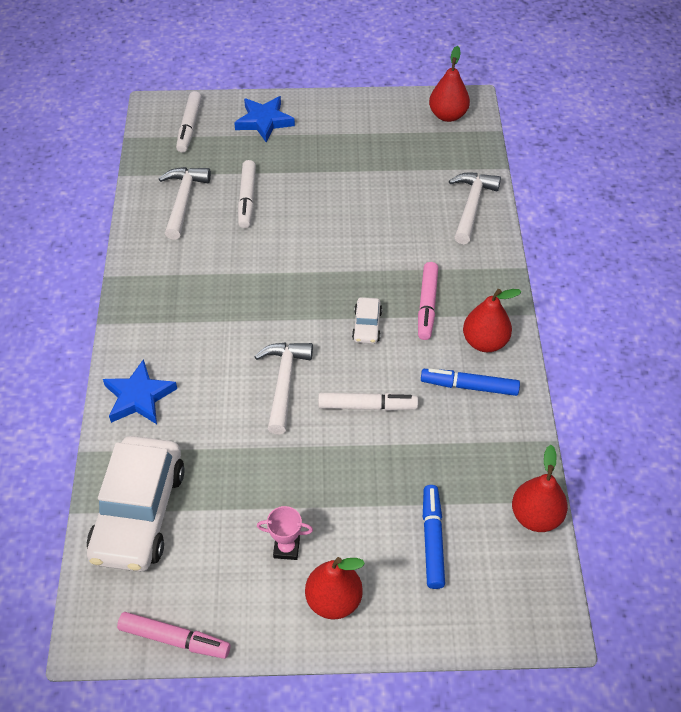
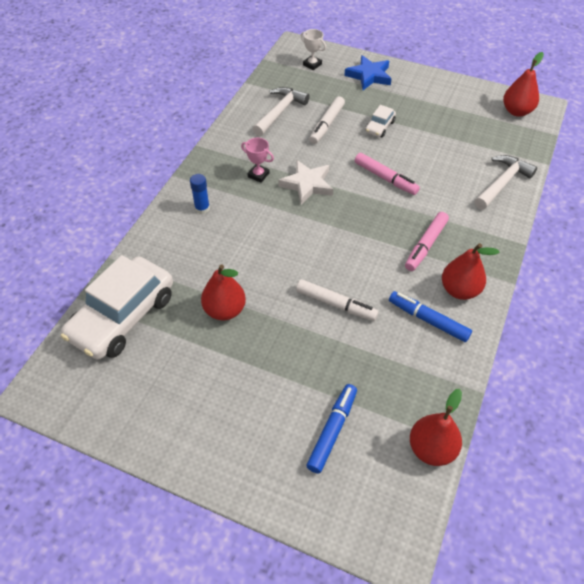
camera: 25 degrees right, 0 degrees up
(139, 397) = (171, 235): blue star -> none
(158, 352) = (202, 208): none -> blue glue stick
(174, 639) = (93, 421): pink marker -> pink marker (385, 178)
(189, 127) = (312, 64): white marker -> white trophy
(264, 280) = (307, 184): none -> white star
(284, 382) = (281, 263): white hammer -> none
(286, 548) = (213, 388): pink trophy -> pink trophy (258, 175)
(333, 600) = (227, 444): red pear -> red pear (225, 310)
(367, 326) = (368, 244): white car -> white car (379, 127)

